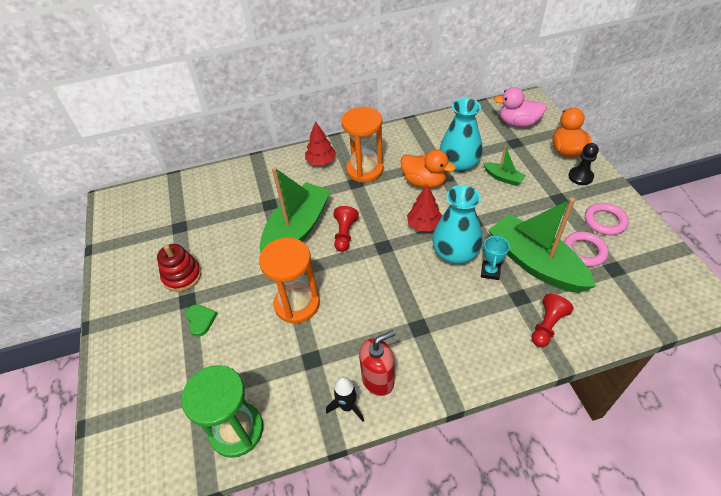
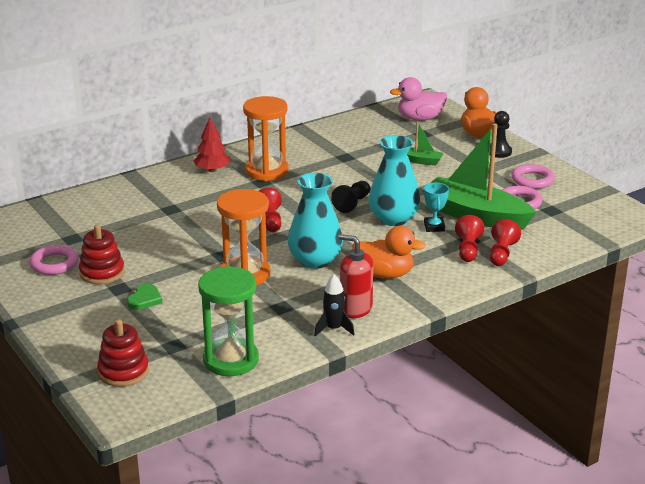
camera: 20 degrees left, 20 degrees down
(139, 422) = (123, 372): none -> red stacking toy
(151, 256) = (54, 264): none -> pink ring
(200, 320) = (145, 299): green heart -> green heart turned 60 degrees clockwise
(297, 230) = (214, 224): green boat -> none
(378, 379) = (355, 309): red soap dispenser -> red soap dispenser turned 105 degrees counterclockwise
(424, 182) = (338, 173): orange duck -> orange duck (384, 274)
(424, 225) = (352, 203): red tree -> black pawn
(459, 164) = (369, 156): turquoise vase -> turquoise vase (315, 260)
(514, 312) = (468, 249): none -> red pawn

